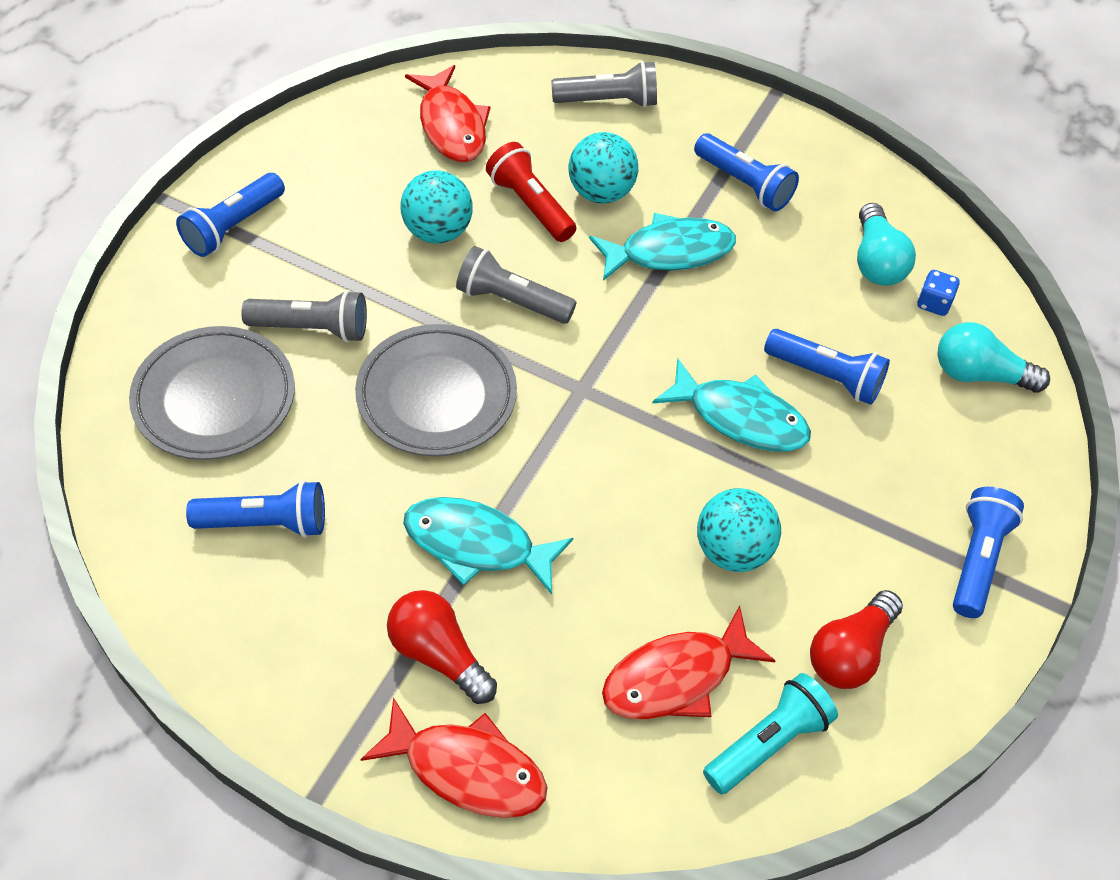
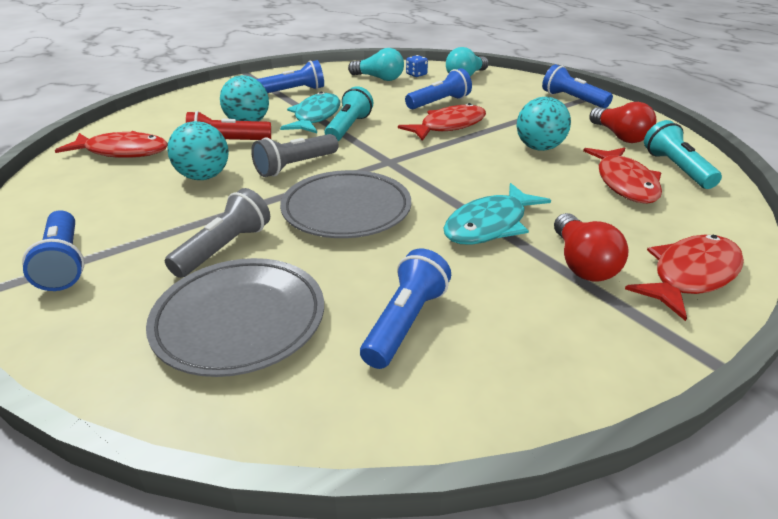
camera: 60 degrees left, 20 degrees down
(438, 654) = (581, 263): red light bulb -> red light bulb turned 75 degrees counterclockwise
(609, 101) = (185, 106): grey flashlight -> none
(657, 304) = (348, 128): none -> turquoise flashlight
(740, 417) = (448, 126): turquoise fish -> red fish

